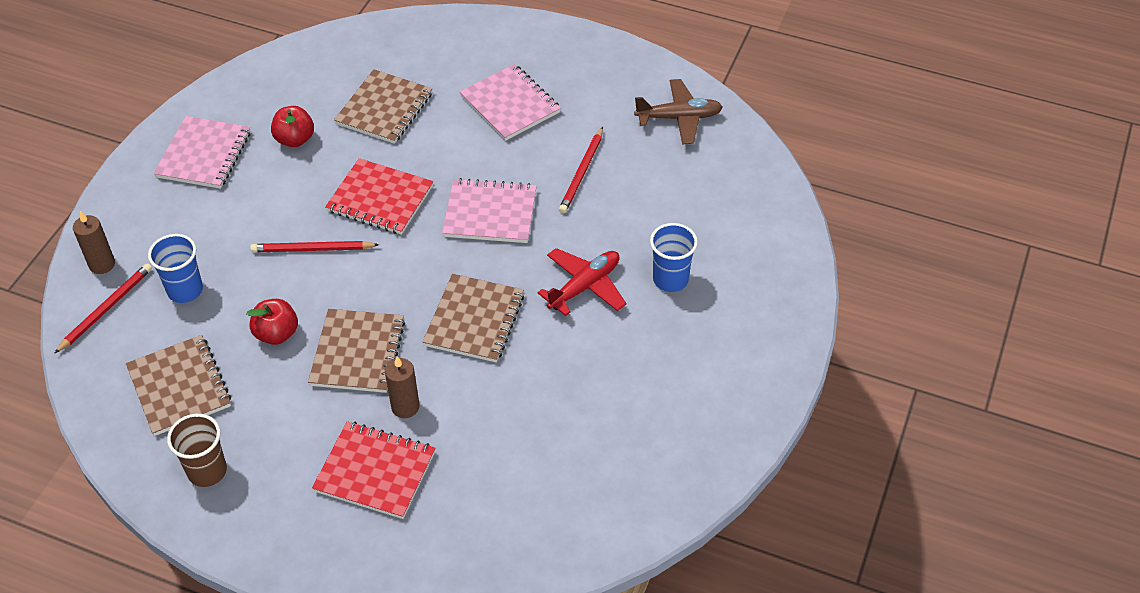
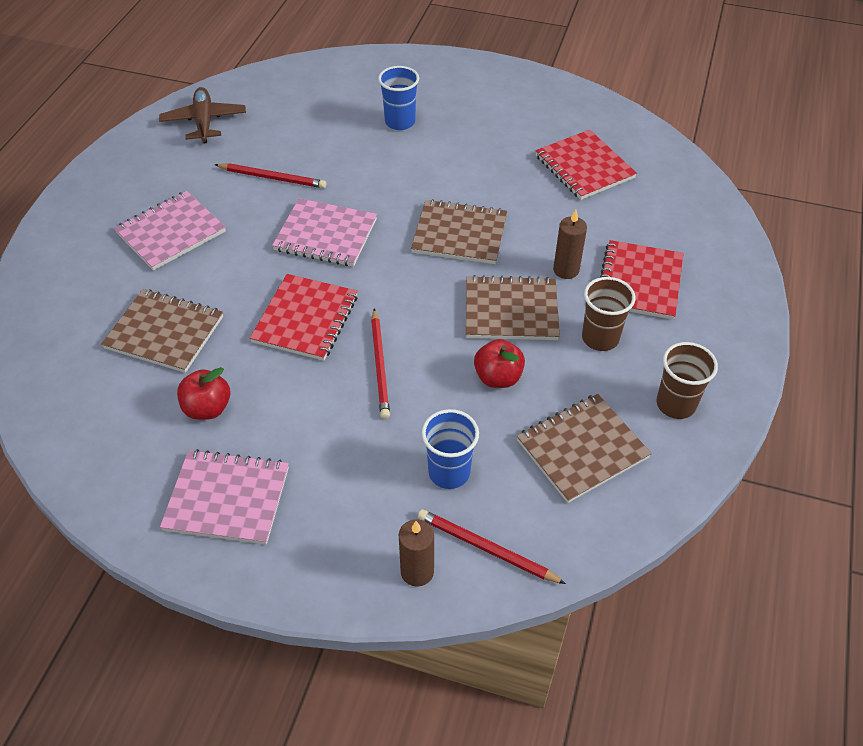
camera: 95 degrees left, 0 degrees up
(305, 422) = (600, 338): none -> brown cup
(490, 213) = (325, 235): pink notebook -> pink notebook turned 75 degrees counterclockwise
(573, 450) = (584, 167): none -> red notebook
(584, 287) = (412, 169): red plane -> none

